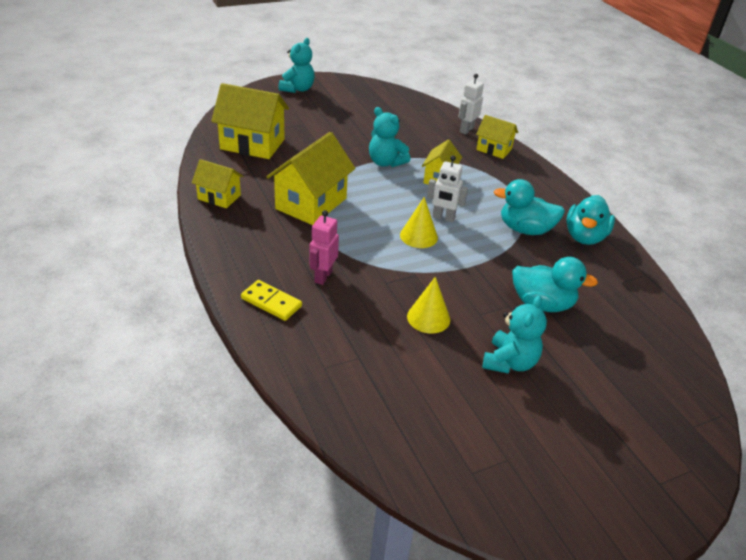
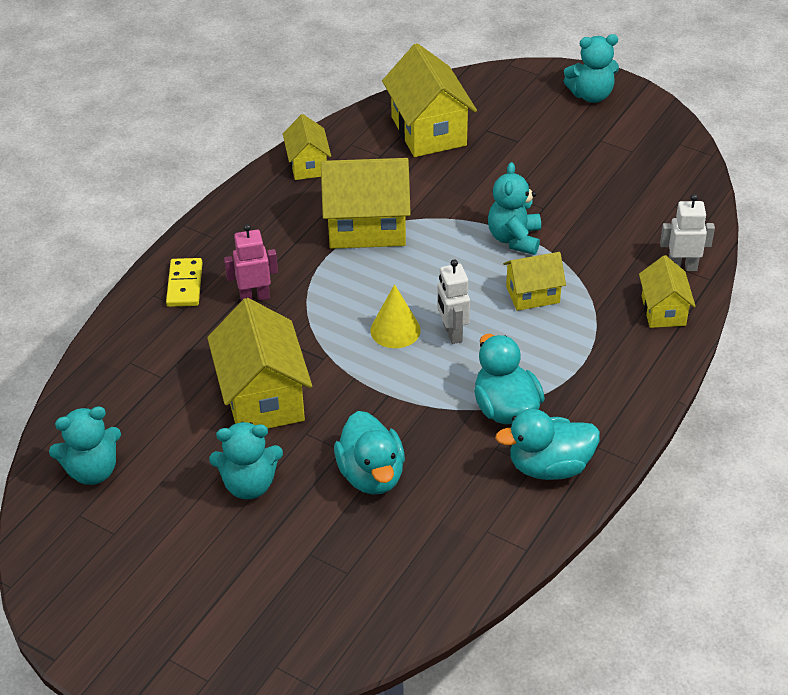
camera: 60 degrees right, 5 degrees up
(428, 318) = (263, 398): yellow cone -> yellow house
(428, 442) = (92, 471): none -> turquoise teddy bear

